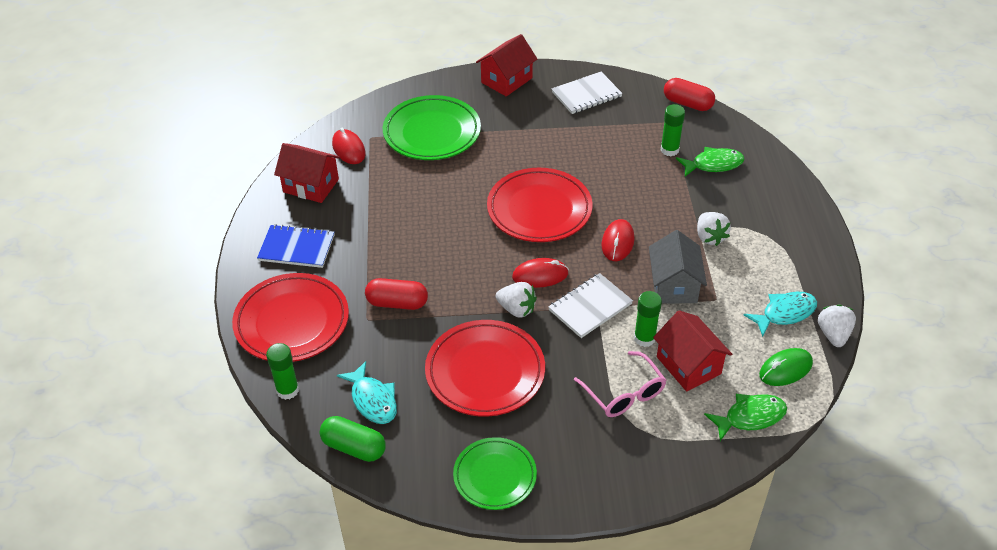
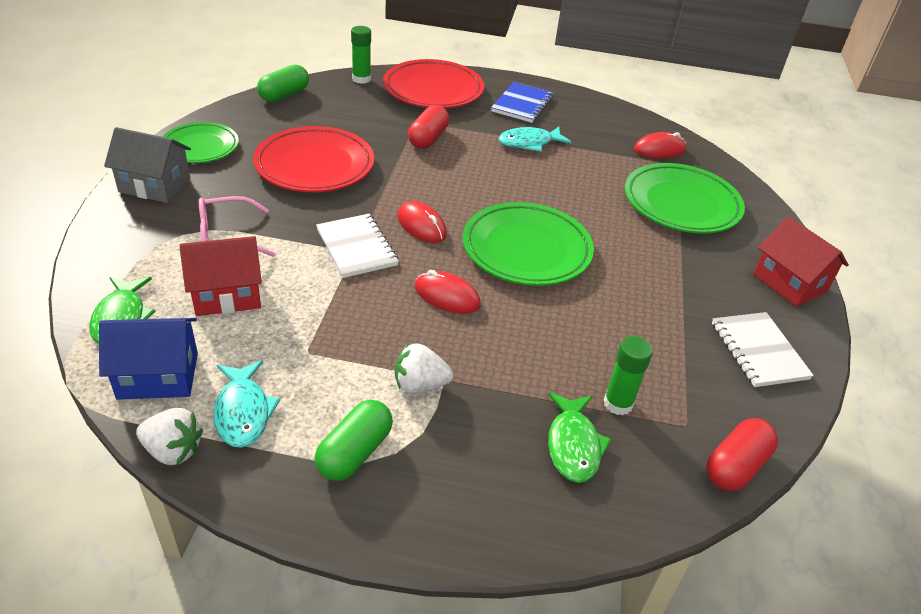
camera: 100 degrees right, 5 degrees down
(311, 186) = (606, 122): red house -> none
(372, 400) = (325, 109): turquoise fish -> turquoise fish (529, 143)
(516, 309) = (382, 200): white strawberry -> none
(539, 210) = (526, 250): red plate -> green plate
(540, 275) = (421, 225): red mouse -> red mouse turned 45 degrees counterclockwise
(644, 338) = (287, 273): green glue stick -> none
(674, 285) = (352, 322): grey house -> grey house (155, 185)
(779, 253) = (355, 452): none -> green capsule
(785, 369) = (158, 375): green mouse -> blue house

